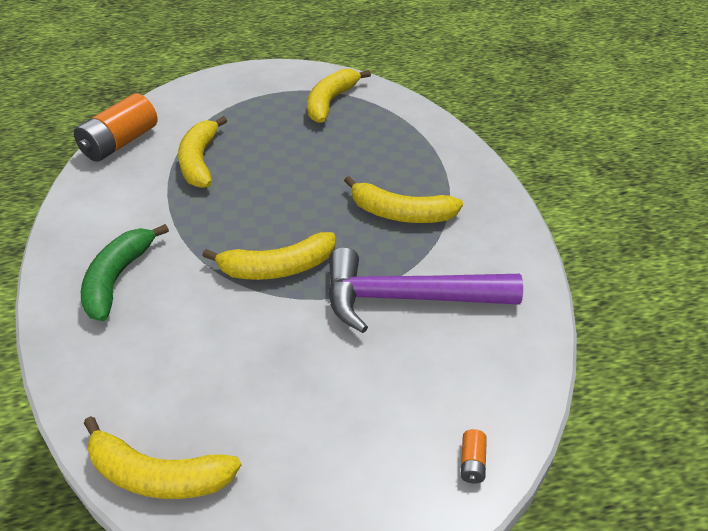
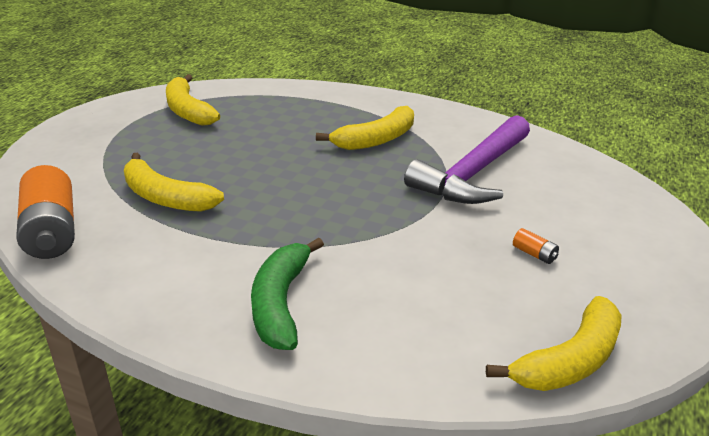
camera: 55 degrees left, 10 degrees down
(117, 279) = (280, 303): green banana -> green banana turned 45 degrees clockwise
(277, 268) = (374, 212): yellow banana -> none
(472, 462) = (650, 212): orange battery -> orange battery (534, 254)

